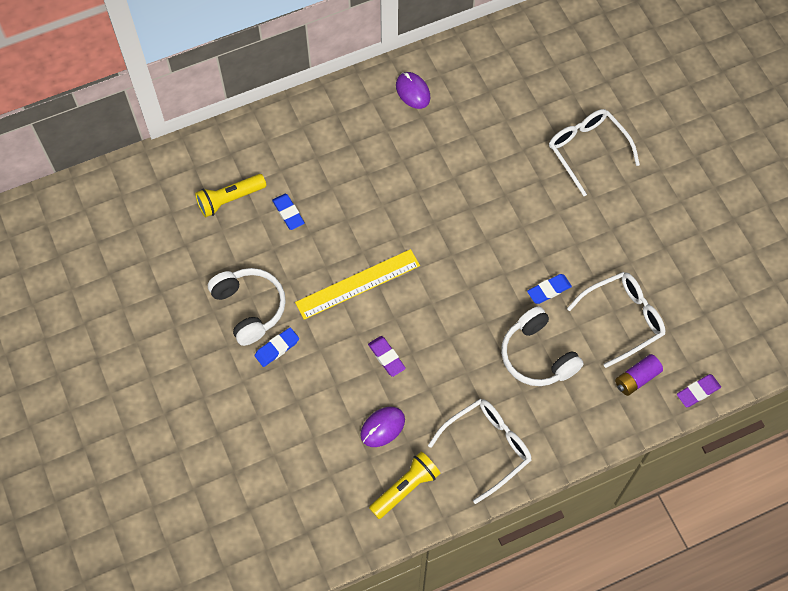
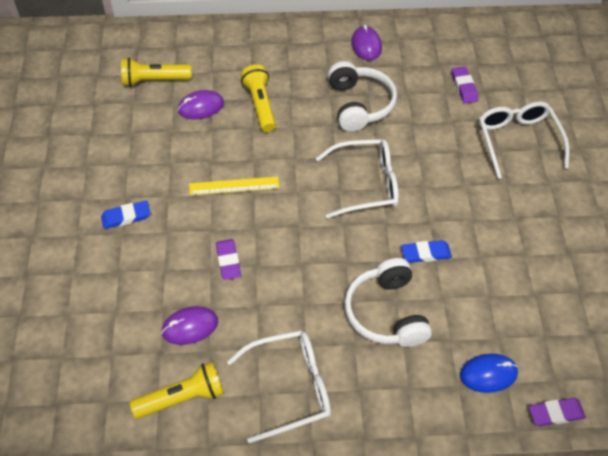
camera: 20 degrees right, 10 degrees down
(249, 308) = (121, 173): white headphones -> white headphones (359, 104)
(288, 213) = (201, 107): blue eraser -> purple mouse
(342, 192) = (260, 105): none -> yellow flashlight
(357, 284) = (234, 186): yellow ruler -> yellow ruler, size x0.66
(520, 108) = (464, 87): none -> purple eraser
(623, 319) = (496, 308): white glasses -> white glasses (366, 184)
(636, 378) = (488, 374): purple battery -> blue mouse

